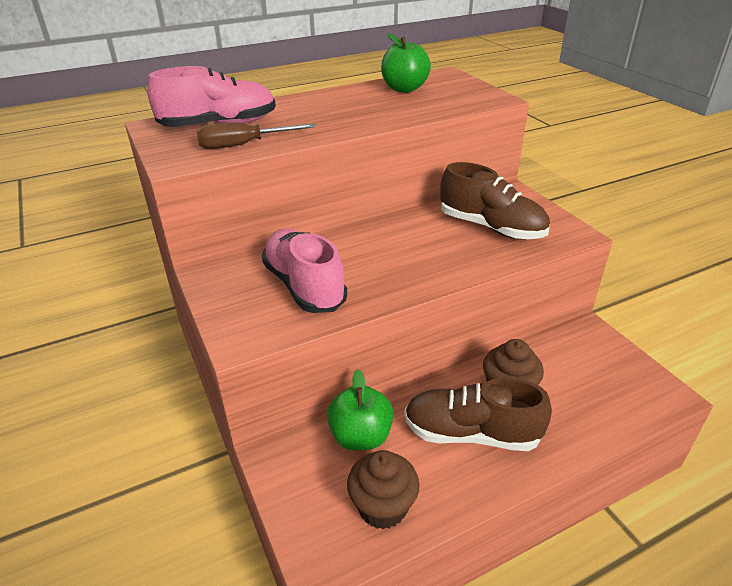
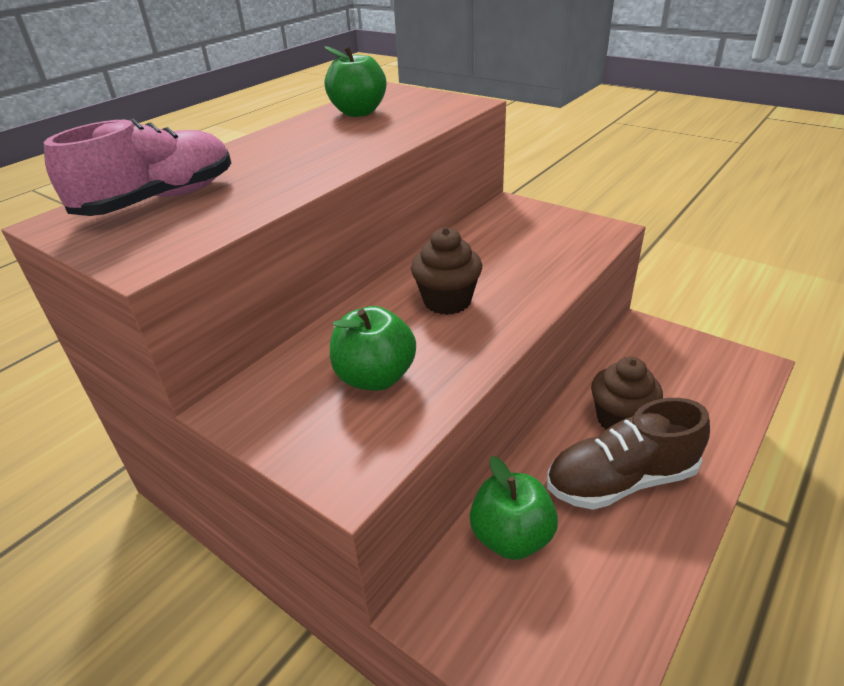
camera: 25 degrees left, 0 degrees up
(244, 145) = (222, 216): brown screwdriver -> none
(304, 286) = (375, 377): pink shoe -> green apple
(382, 507) = (598, 610): brown cupcake -> brown cupcake (447, 301)
(491, 227) = (524, 246): brown shoe -> none

